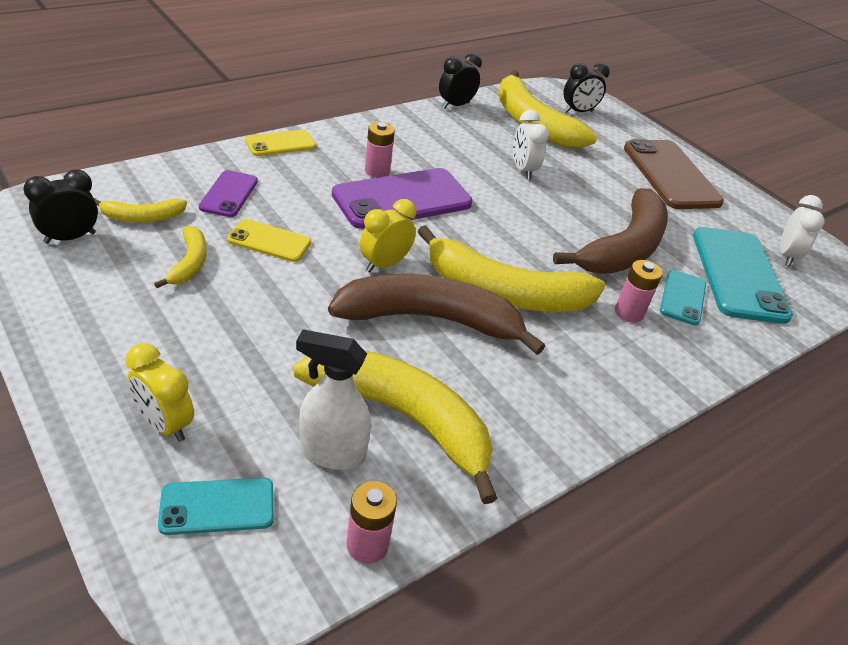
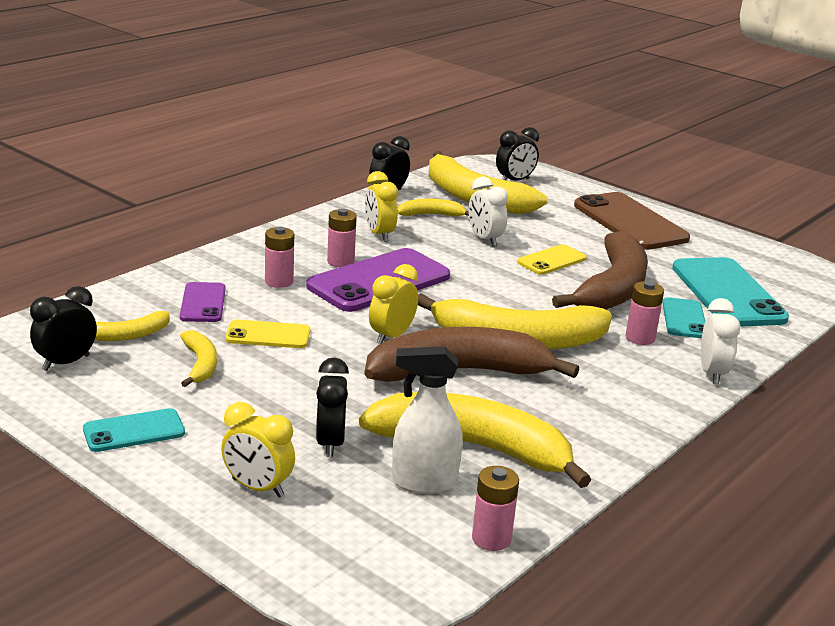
camera: 10 degrees left, 15 degrees down
(217, 506) = (343, 536): turquoise phone -> turquoise phone (134, 431)
(263, 382) = (330, 443): none -> black clock
(280, 144) = (228, 253): yellow phone -> yellow phone (552, 260)
(310, 183) = (279, 282): none -> pink battery
(427, 148) = (379, 234): none -> yellow clock
(484, 135) = (431, 215): none -> yellow banana
(786, 256) = (765, 271): white clock -> white clock (712, 373)

